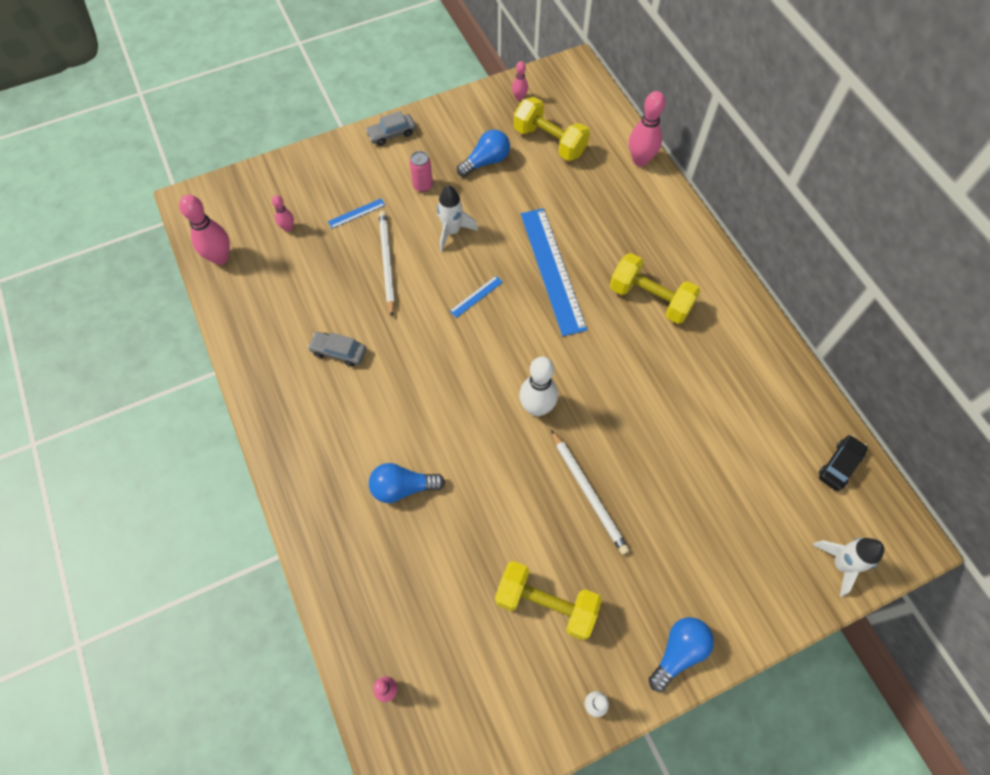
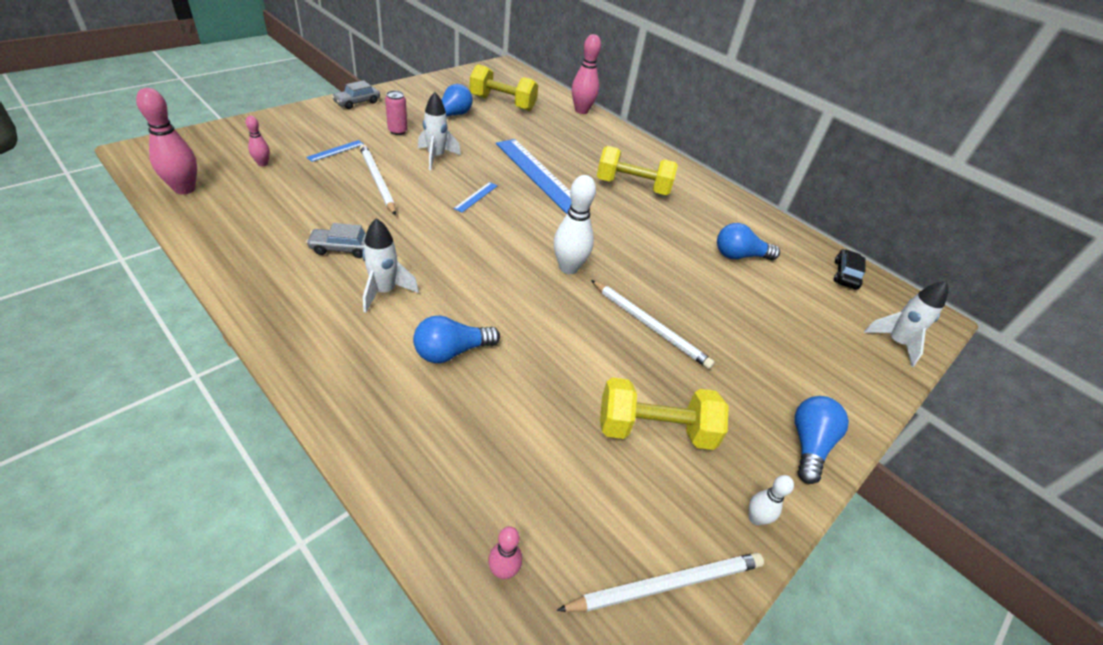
camera: 25 degrees left, 20 degrees down
(363, 410) = (384, 292): none -> white rocket
(500, 734) = (667, 584): none -> white pencil
(519, 97) = (466, 81): pink bowling pin -> none
(727, 419) = (739, 256): none -> blue light bulb

